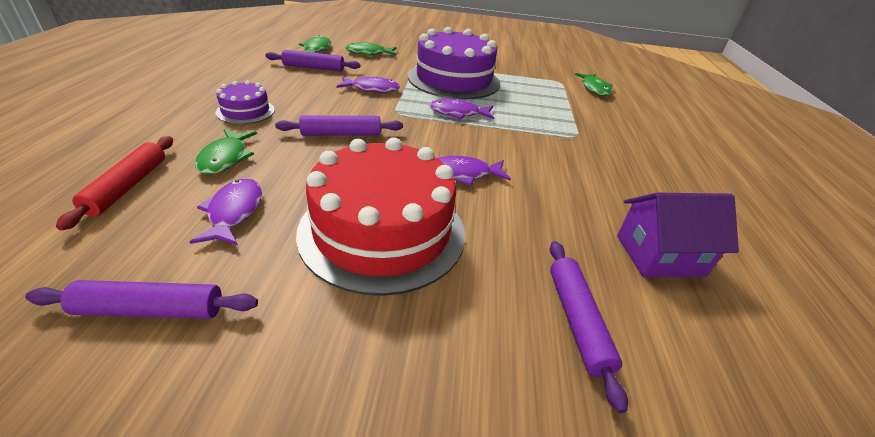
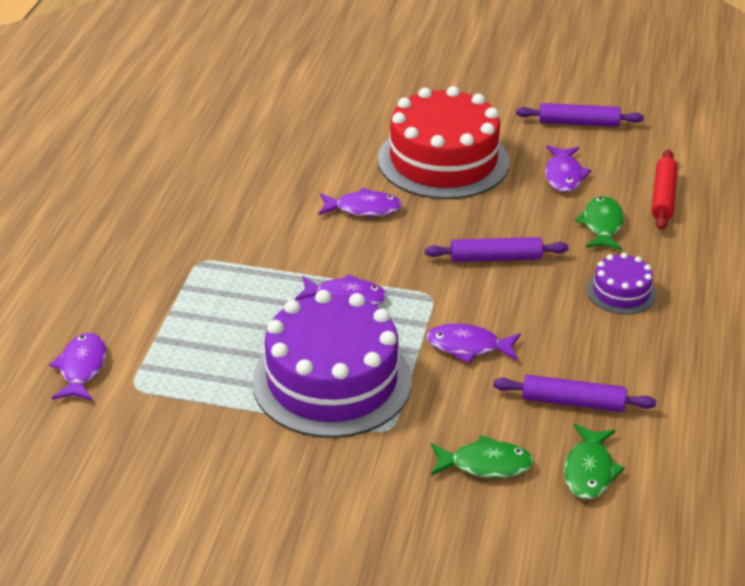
camera: 170 degrees left, 0 degrees up
(577, 321) = (317, 110): purple rolling pin -> none
(594, 89) = (82, 368): green fish -> purple fish
(659, 255) = (223, 141): purple house -> none

